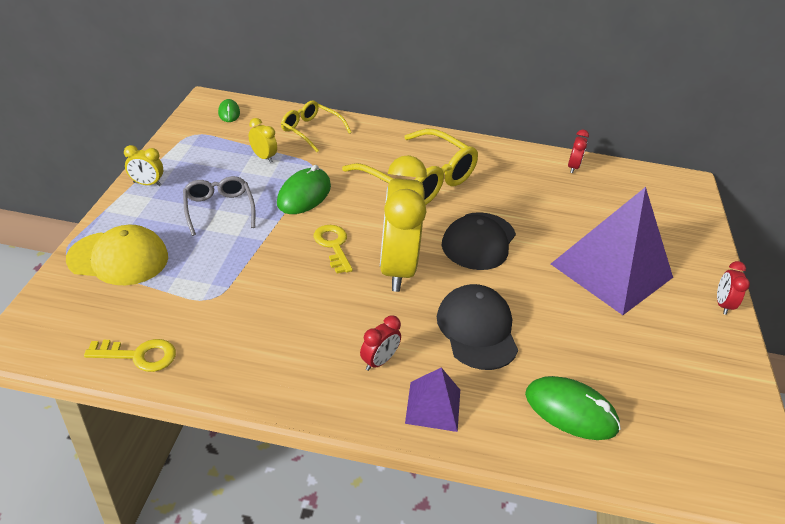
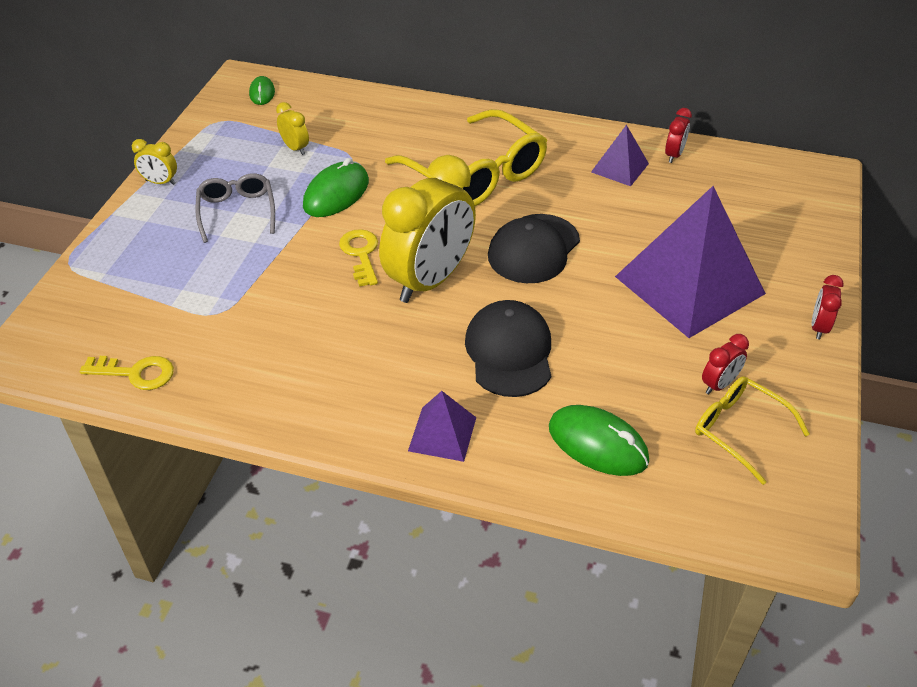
camera: 10 degrees right, 5 degrees up
(118, 258) = (123, 268): yellow cap -> none
(311, 131) = (356, 114): yellow glasses -> yellow glasses (740, 431)
(379, 361) = (391, 385): red clock -> red clock (719, 384)
(397, 268) = (430, 280): yellow clock -> yellow clock turned 150 degrees counterclockwise
(533, 176) = (620, 167): none -> purple pyramid

